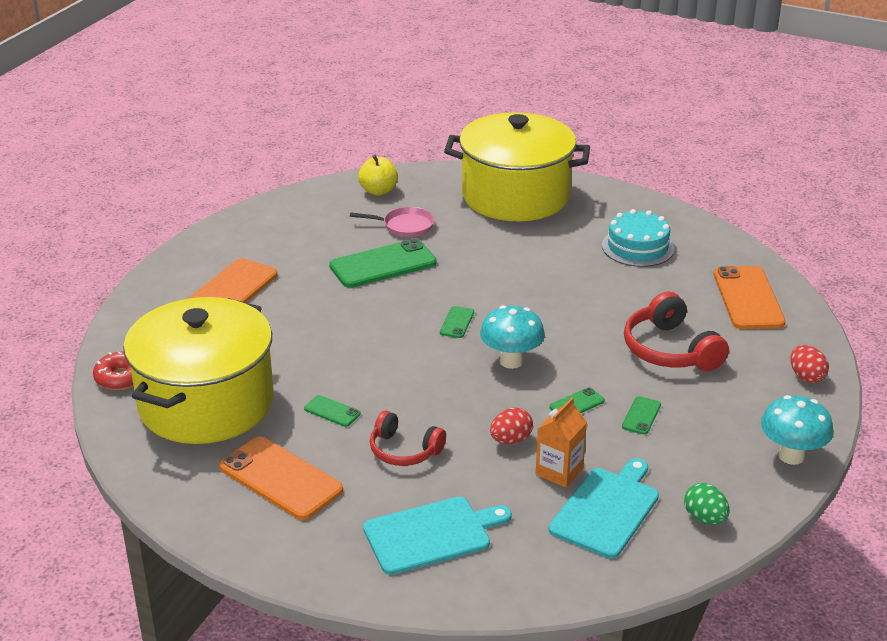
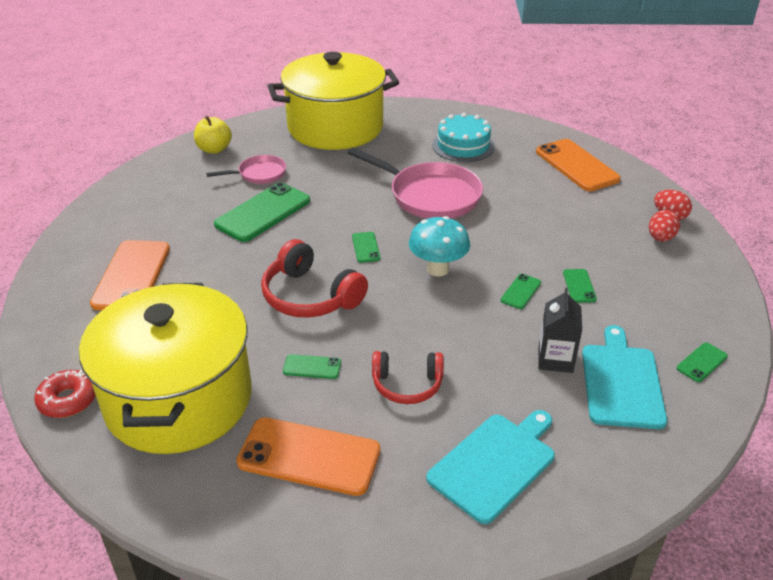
camera: 25 degrees left, 5 degrees up
(510, 440) = (492, 343): red egg -> red egg (660, 238)
(559, 471) = (555, 359): orange carton -> black carton
(560, 289) = (430, 196): none -> pink pan
(670, 350) = (555, 223): red headphones -> red headphones (310, 296)
(704, 518) = (701, 362): green egg -> green phone
(791, 456) = (716, 285): turquoise mushroom -> none

